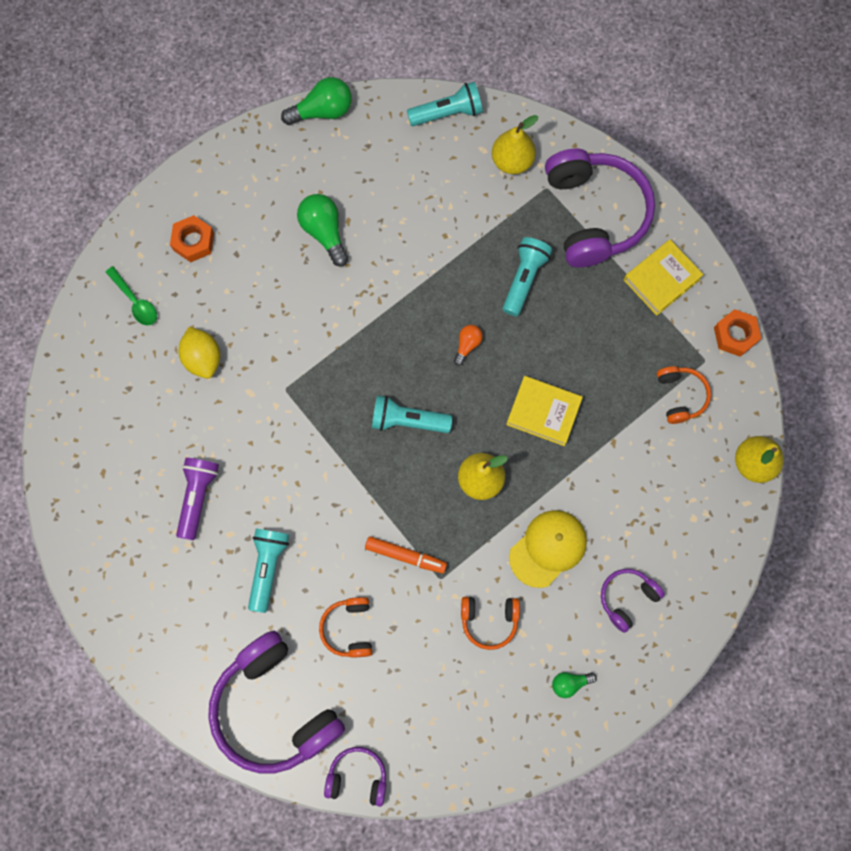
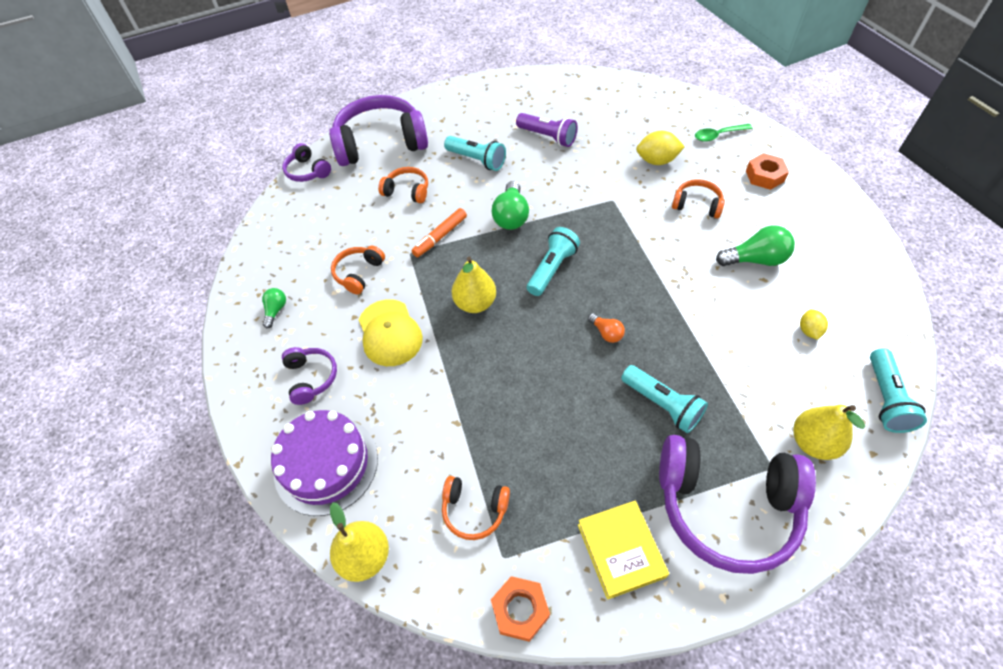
camera: 115 degrees right, 20 degrees down
(263, 301) = (697, 205): none -> orange headphones
(322, 111) = (894, 291): green light bulb -> green light bulb (511, 216)
(357, 777) = (307, 171): purple headphones -> purple headphones turned 105 degrees clockwise
(397, 176) = (809, 331): none -> yellow lemon
(543, 412) = (514, 372): yellow book -> none
(699, 535) = (326, 464): none -> purple cake

